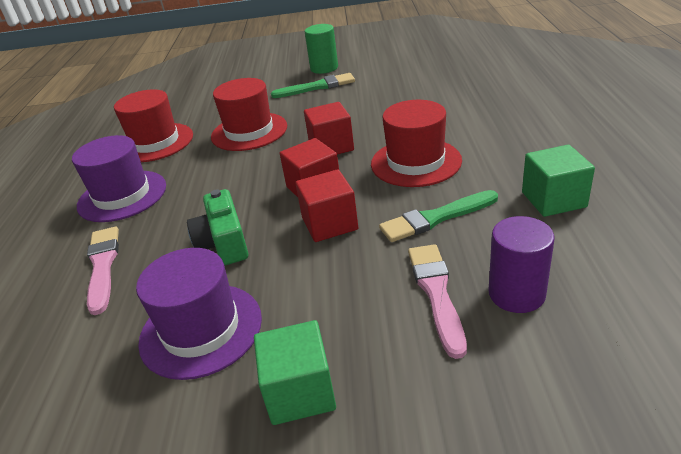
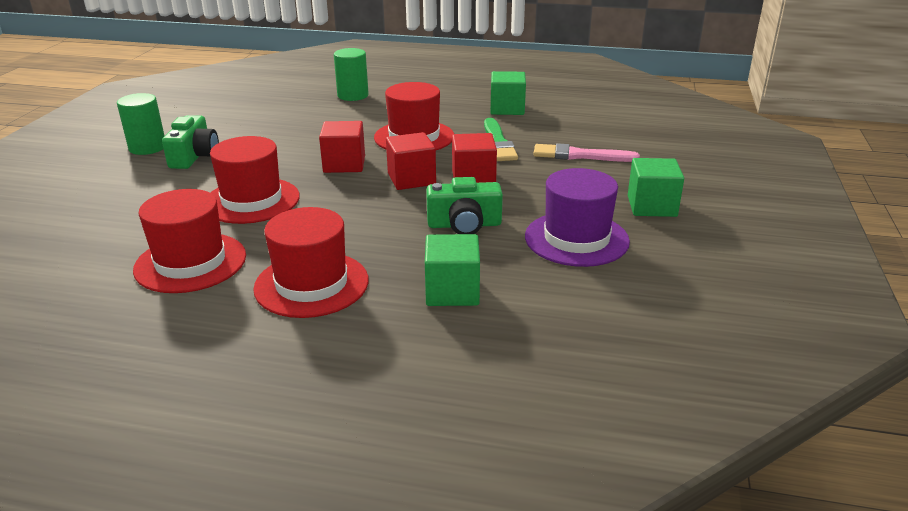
camera: 80 degrees left, 5 degrees down
(103, 266) = (452, 291): pink brush -> green cube
(122, 196) = (311, 284): purple hat -> red hat
(317, 87) = (194, 156): green brush -> green camera
(499, 101) = (353, 95): none -> green cylinder
(516, 294) = (592, 136): purple cylinder -> none

